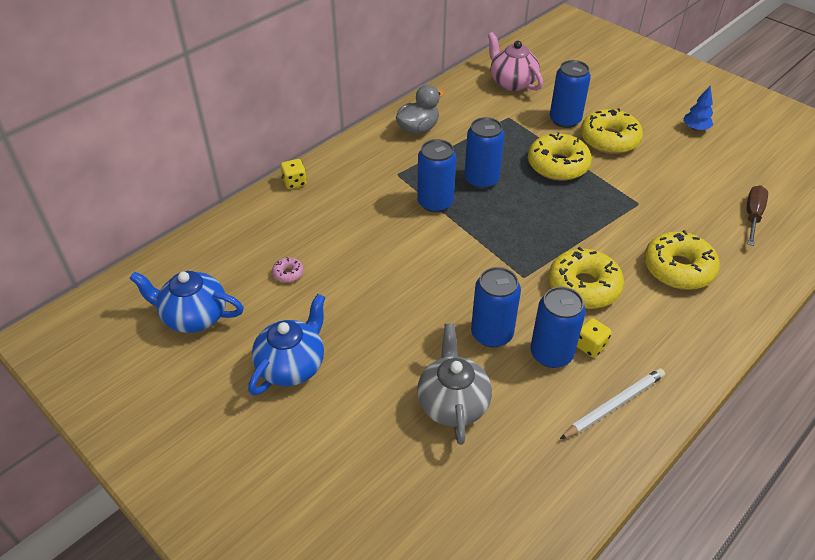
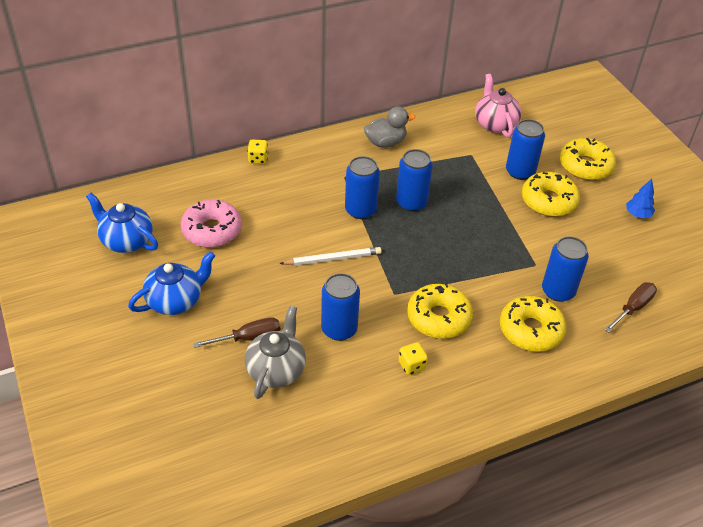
camera: 20 degrees right, 0 degrees up
(288, 273) = (212, 230): pink donut -> pink donut, size x2.31
(400, 378) = (248, 338): none -> brown screwdriver
(551, 354) = (376, 360): blue can -> blue can (558, 291)
(558, 165) = (486, 210): yellow donut -> yellow donut (585, 166)
(614, 405) = (400, 416): white pencil -> white pencil (333, 259)

